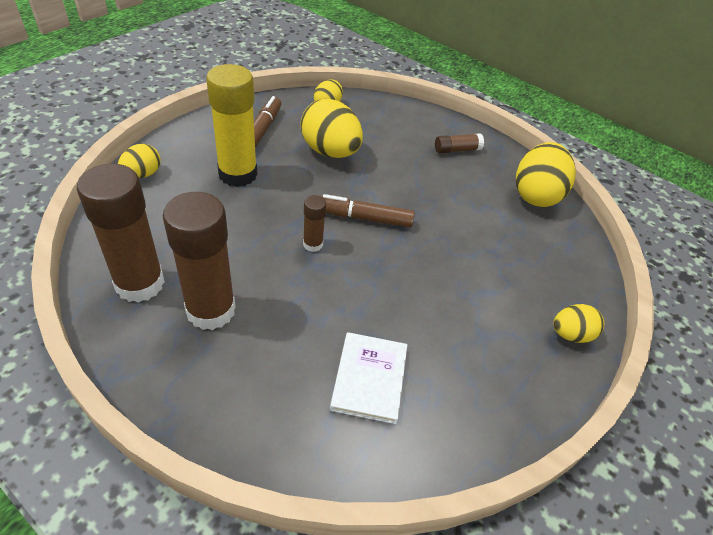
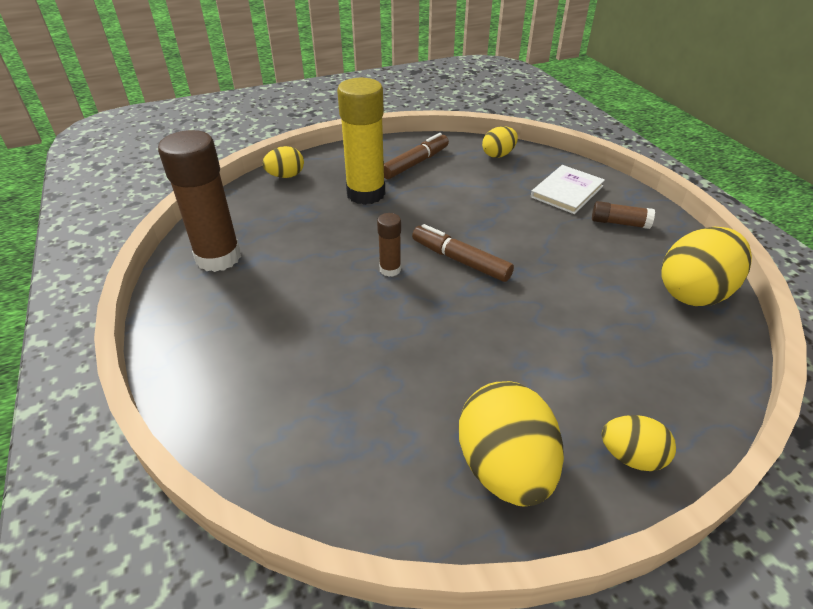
camera: 35 degrees right, 5 degrees down
(211, 310) = (257, 296): brown glue stick -> none
(330, 152) = (470, 194): yellow egg -> yellow egg (504, 467)
(369, 378) = (353, 407): white book -> white book (567, 191)

